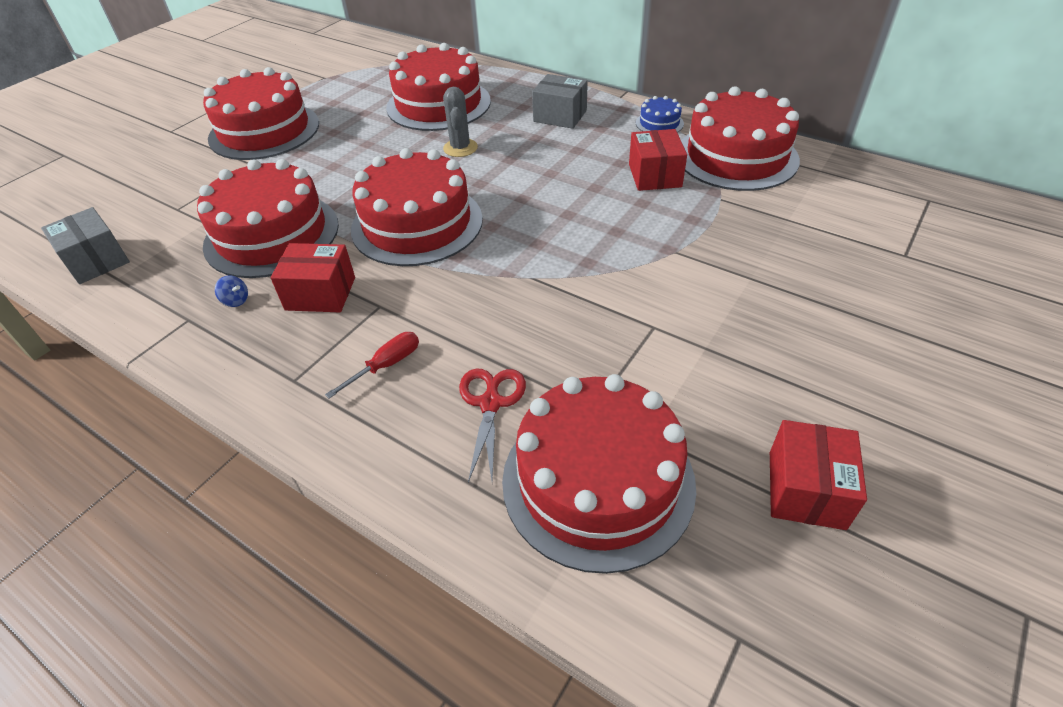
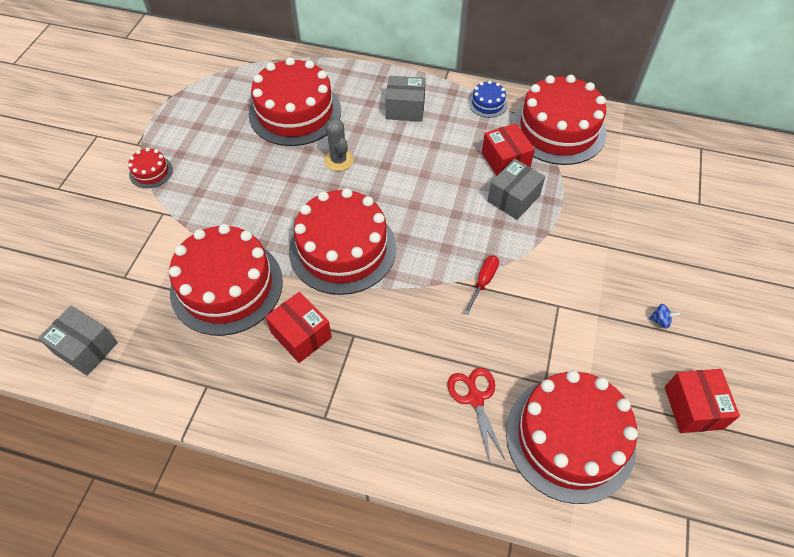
camera: 20 degrees left, 10 degrees up
(236, 301) = (235, 358): blue spinning top -> blue spinning top (660, 321)
(264, 131) = (151, 172): red cake -> red cake, size x0.43
(320, 294) = (301, 335): red box -> red box turned 60 degrees clockwise
(386, 365) = (386, 386): red screwdriver -> red screwdriver (483, 282)
(647, 211) = (513, 198): none -> grey box

